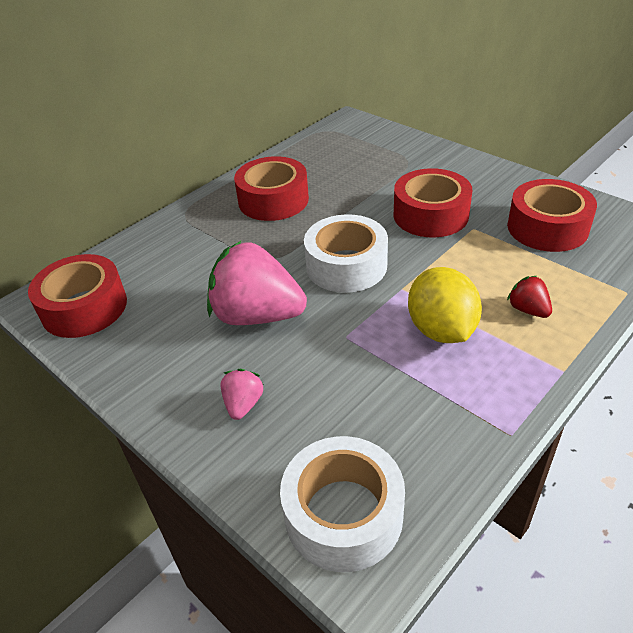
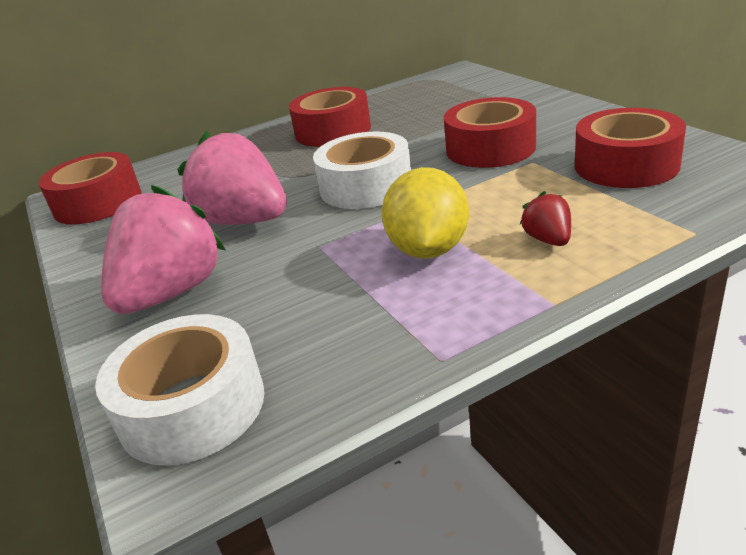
camera: 20 degrees right, 10 degrees down
(243, 404) = (172, 293): pink strawberry -> pink strawberry, size x2.21

